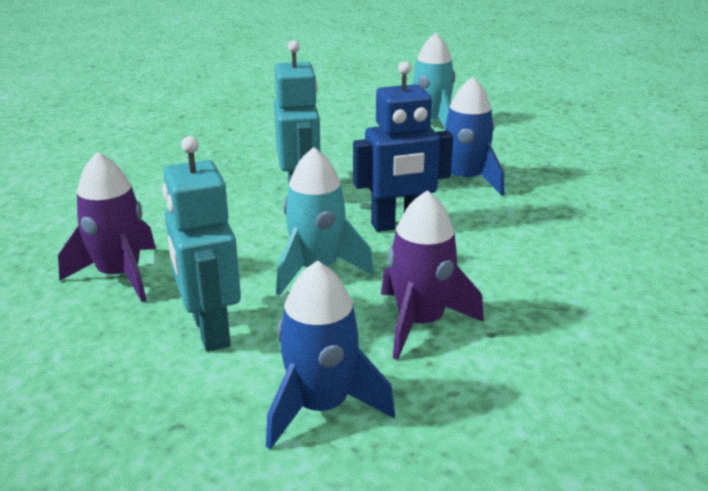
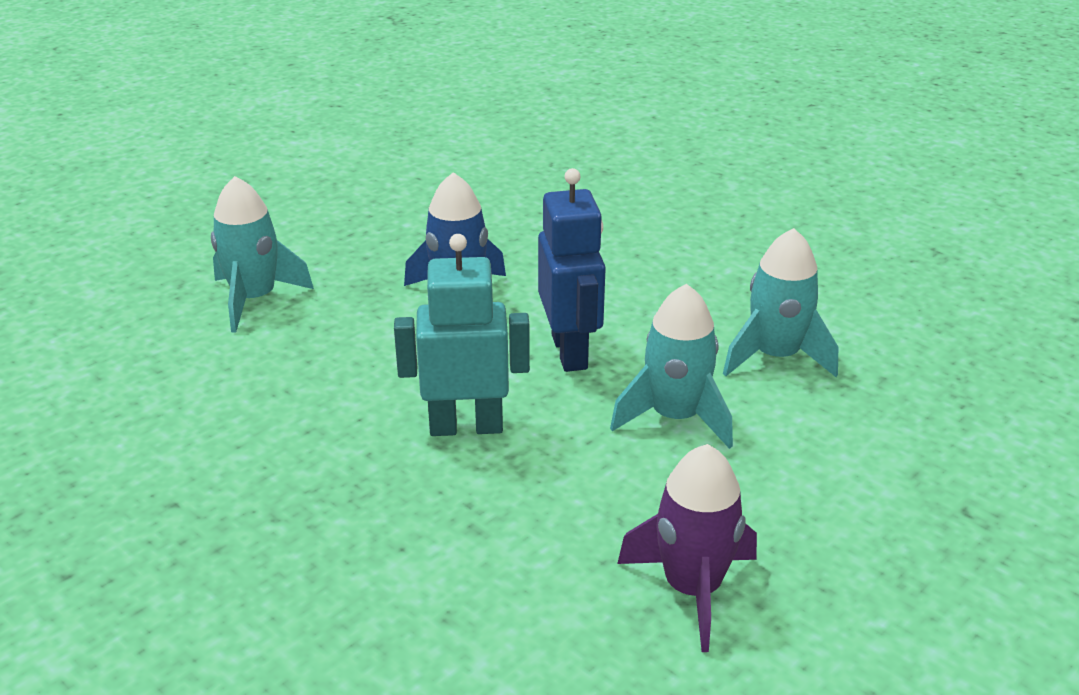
camera: 85 degrees left, 5 degrees up
(210, 331) = (809, 497): turquoise robot -> none
(321, 406) = (916, 422): blue rocket -> none
(420, 323) = (775, 356): purple rocket -> turquoise rocket

